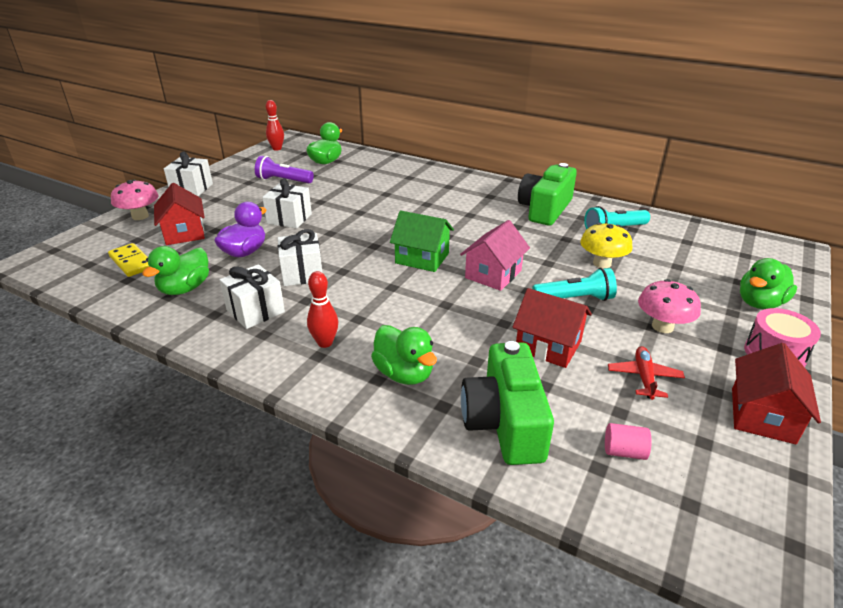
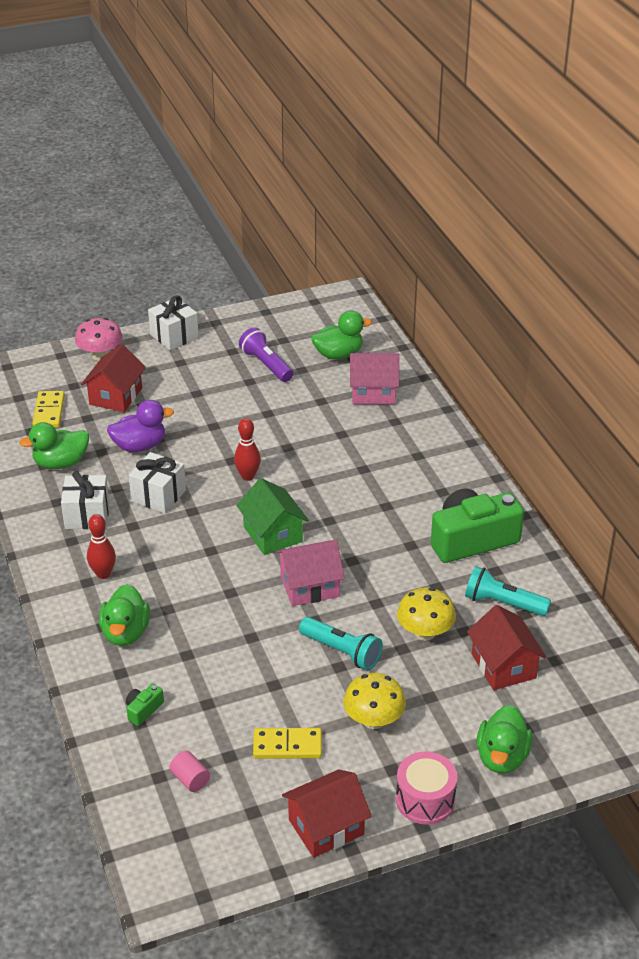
camera: 40 degrees right, 5 degrees up
(277, 148) = (313, 308): red bowling pin -> red bowling pin (248, 476)
(289, 219) = (216, 423): white gift -> none
(375, 170) = (373, 392): none -> pink house
(504, 422) = (143, 710): green camera -> green camera, size x0.41
(548, 346) = (256, 677): red house -> red house (503, 666)
(644, 377) = (287, 746): red plane -> yellow domino
(662, 326) = (373, 720): pink mushroom -> yellow mushroom
(759, 303) = (502, 757): green duck -> green duck turned 75 degrees counterclockwise

